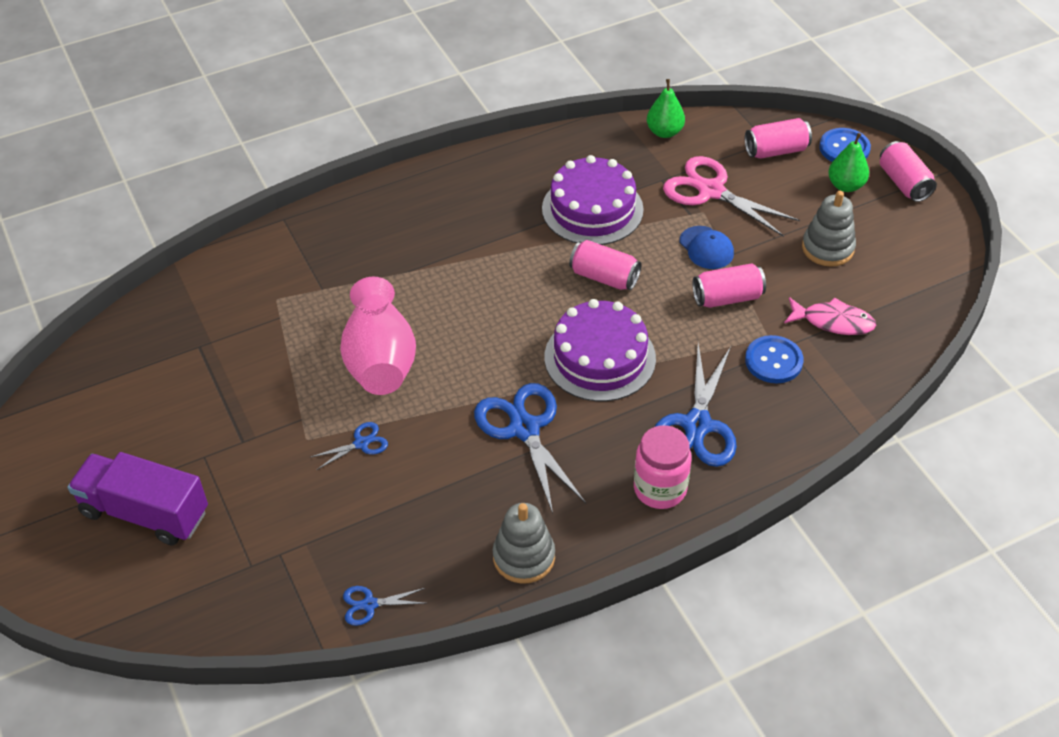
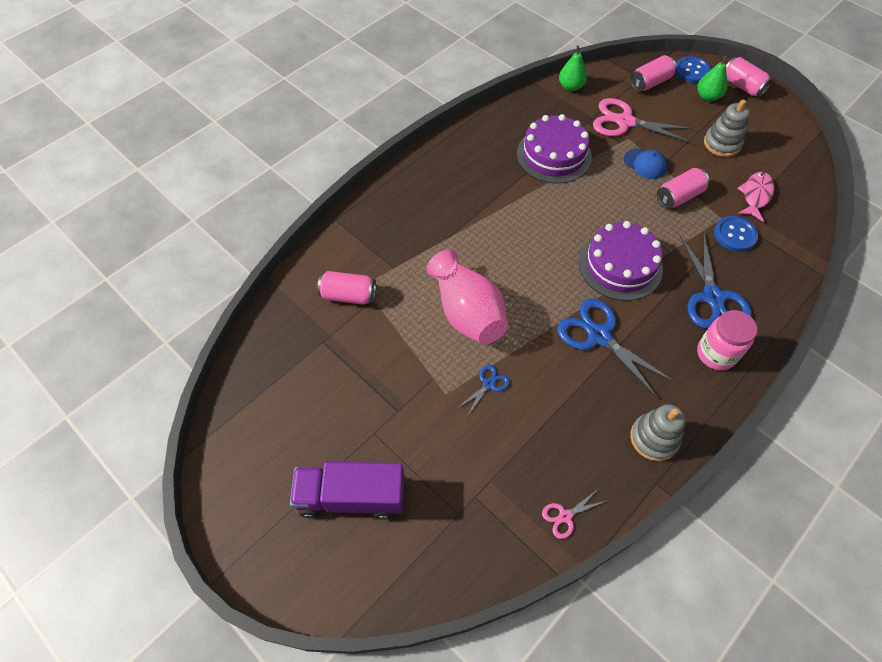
camera: 20 degrees left, 10 degrees up
(369, 605) = (565, 516): blue scissors -> pink scissors
(604, 277) = (589, 203): pink can -> pink can (348, 295)
(833, 322) = (755, 195): pink fish -> pink fish turned 60 degrees counterclockwise

